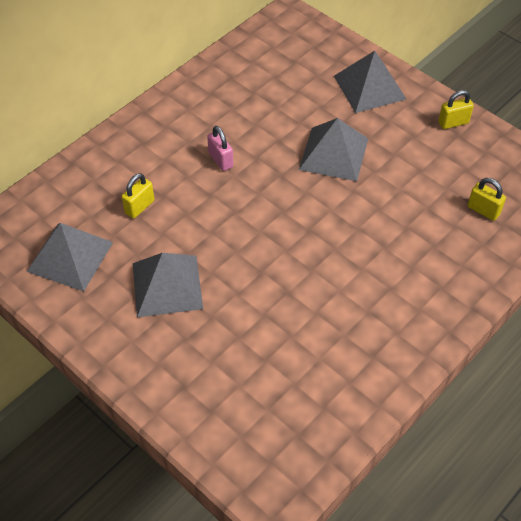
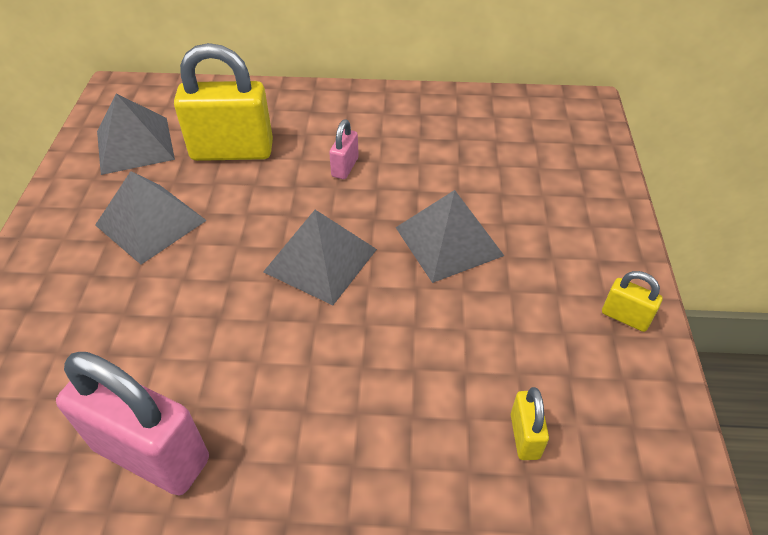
camera: 50 degrees right, 5 degrees down
(139, 207) = (232, 151): yellow padlock -> yellow padlock, size x2.18
(359, 369) = (151, 453): none -> pink padlock
(369, 87) = (577, 214): grey pyramid -> grey pyramid (321, 260)

